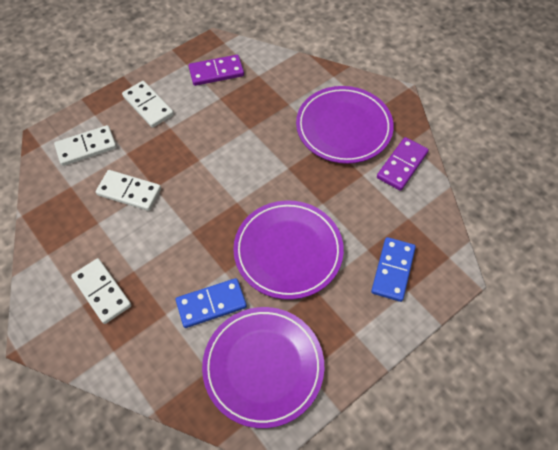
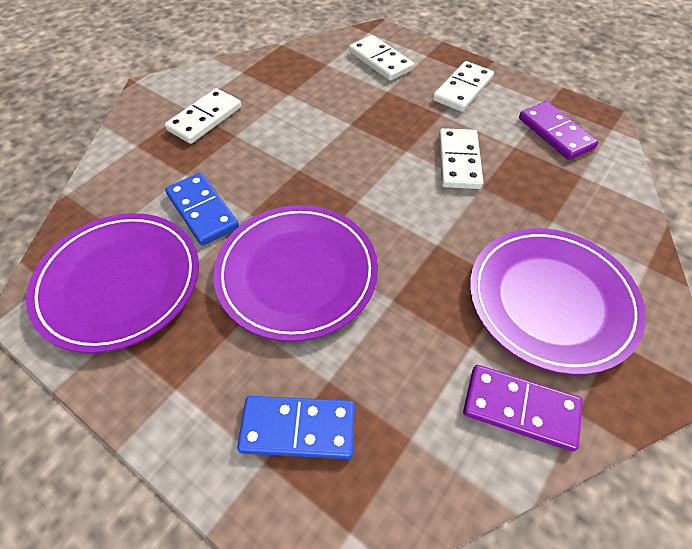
camera: 75 degrees right, 5 degrees down
(129, 192) = (336, 105): white domino -> white domino (459, 161)

